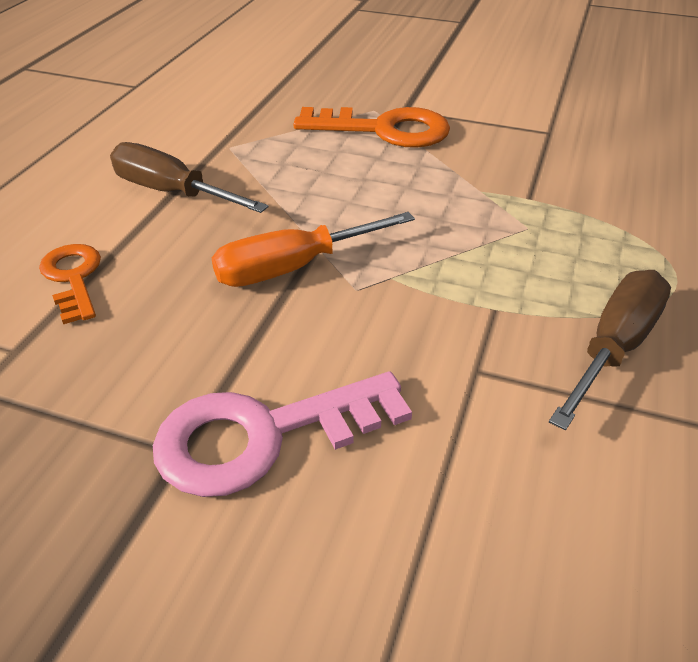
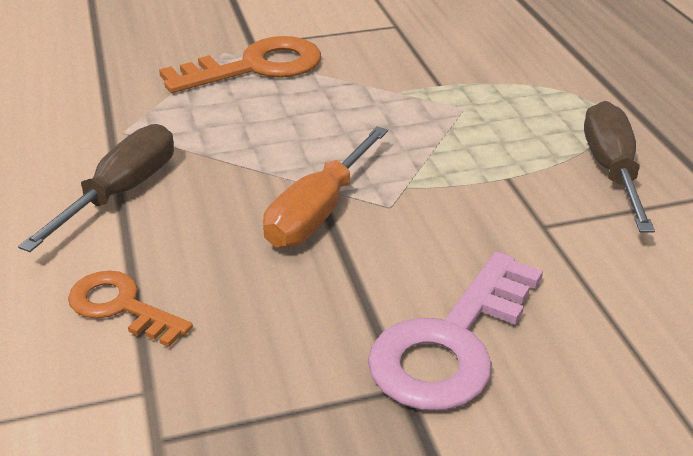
camera: 35 degrees left, 5 degrees down
(173, 193) = (120, 193): brown screwdriver -> brown screwdriver turned 120 degrees clockwise

